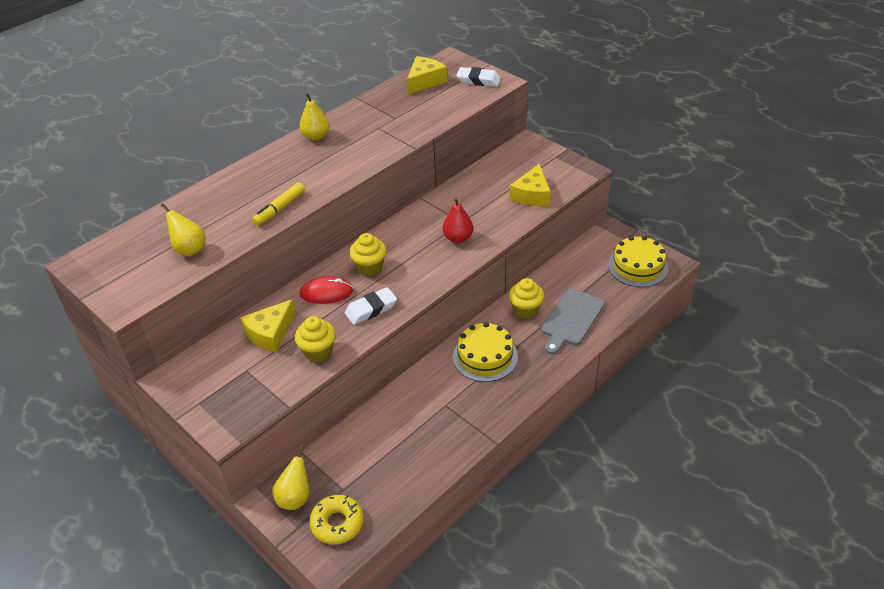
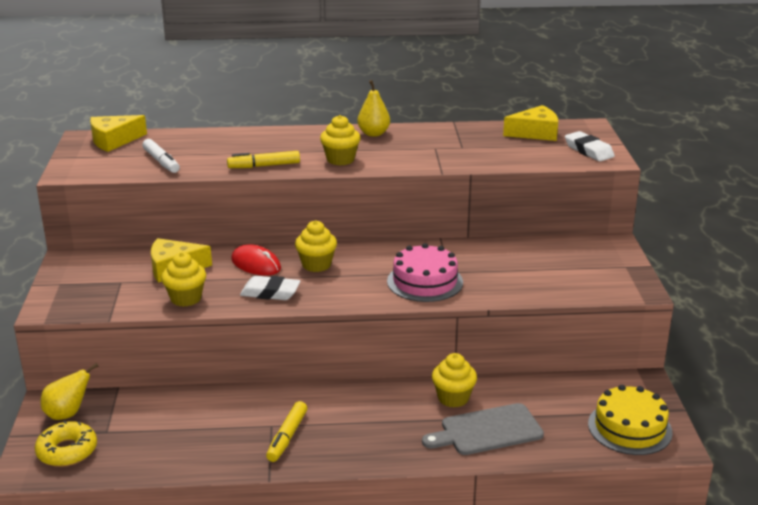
camera: 40 degrees right, 15 degrees down
(189, 249) = (161, 162): yellow pear -> white marker
(328, 173) = (340, 159): none -> yellow cupcake
(458, 238) = (425, 282): red pear -> pink cake
(466, 406) = (287, 437): none -> yellow marker
(485, 356) = (360, 411): yellow cake -> none
(532, 195) = (550, 283): yellow cheese -> yellow cheese (114, 141)

